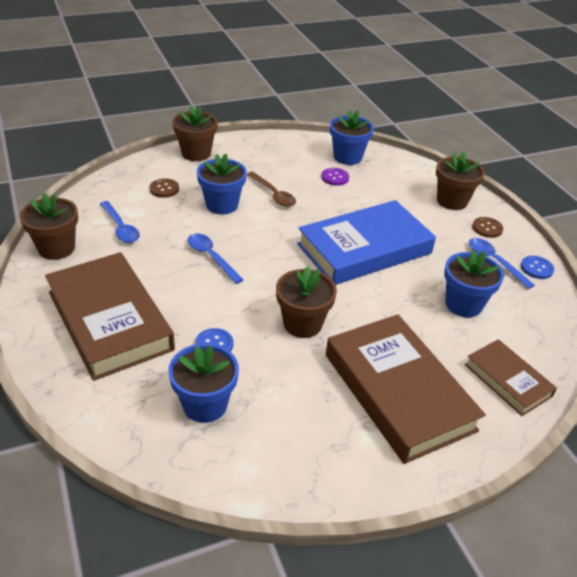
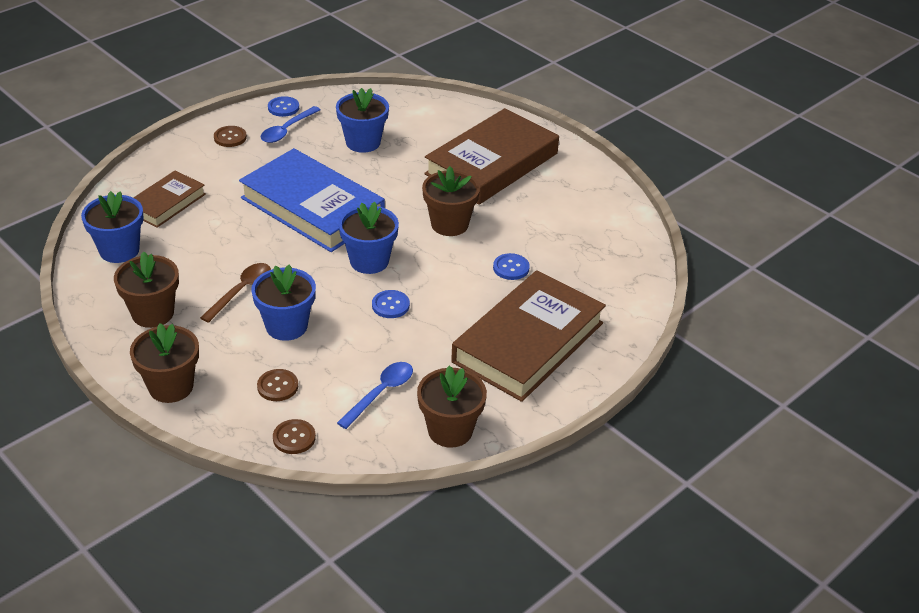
camera: 110 degrees left, 0 degrees up
(112, 185) = (294, 438): none -> brown button
(205, 404) = (578, 254): blue flower pot -> blue flower pot (369, 261)
(211, 257) = (390, 305): blue spoon -> blue button
(335, 178) = (177, 251): purple button -> none
(452, 201) = (187, 163): brown flower pot -> brown flower pot (153, 313)
(507, 380) = (442, 116): brown book -> brown book (166, 203)

